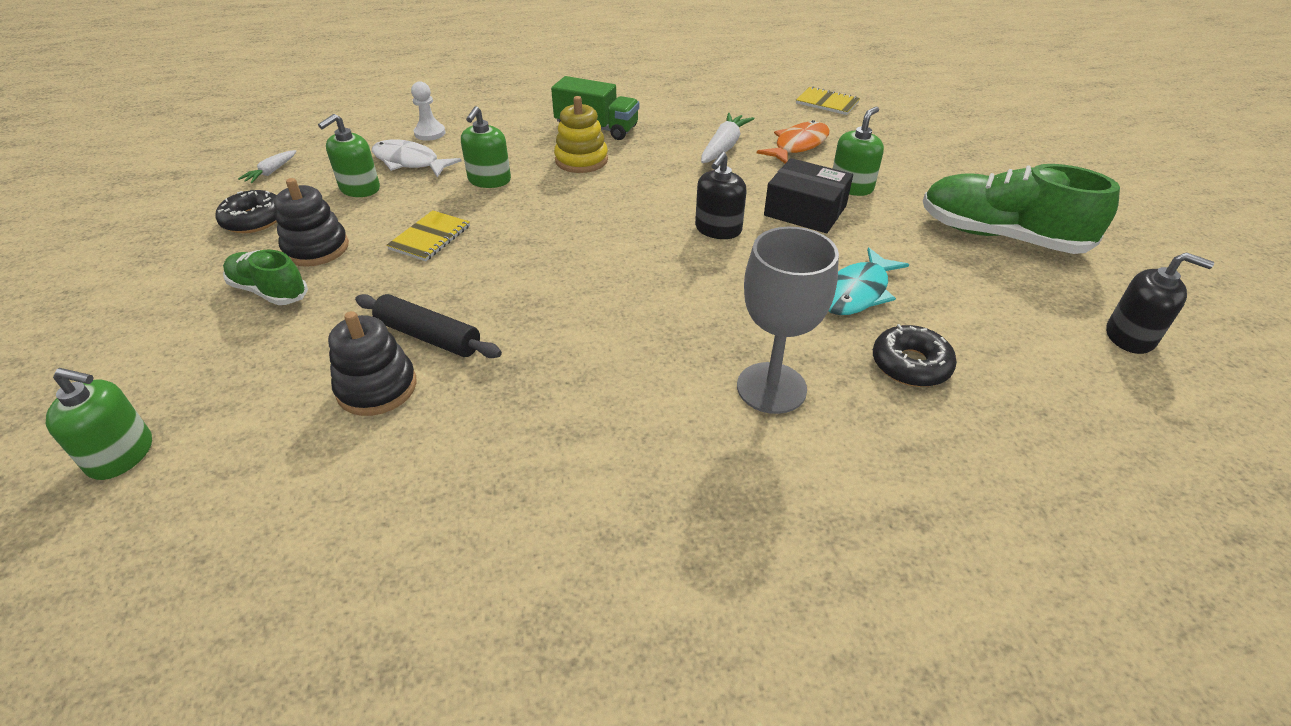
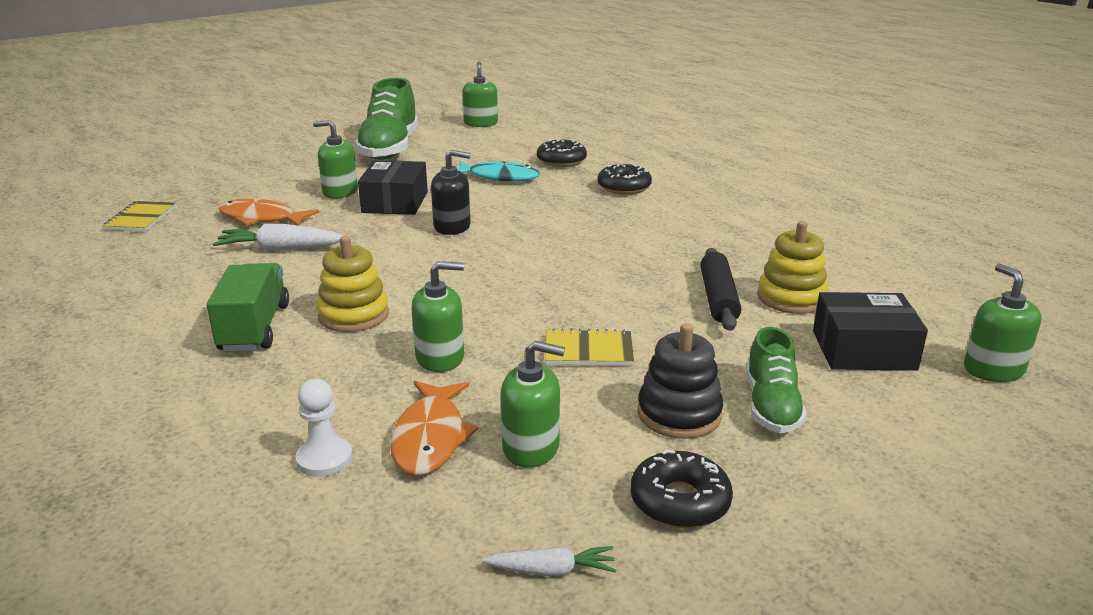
camera: 115 degrees left, 15 degrees down
(254, 383) = (863, 350): none -> black box
(377, 388) = (791, 298): black stacking toy -> yellow stacking toy
(409, 162) = (430, 438): white fish -> orange fish
(771, 388) = (624, 187): grey goblet -> black donut
(1130, 336) = (481, 123): black soap dispenser -> green soap dispenser

